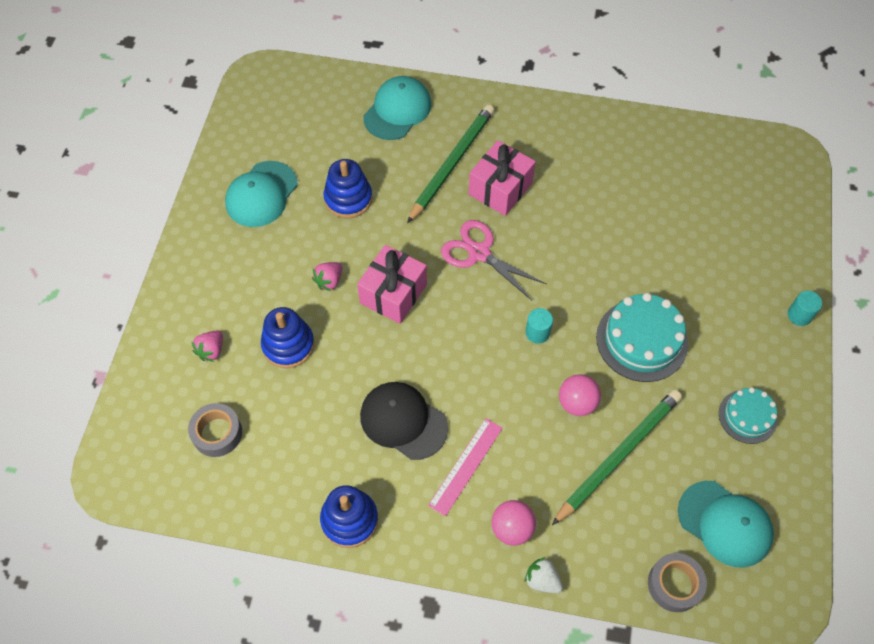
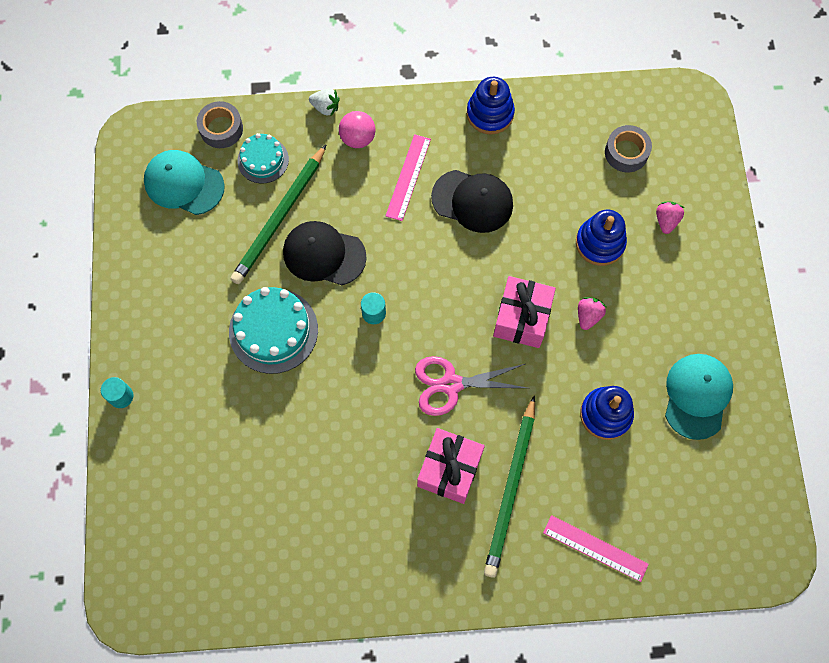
camera: 165 degrees right, 10 degrees up
(397, 110) = (595, 548): turquoise cap -> pink ruler
(479, 253) = (451, 384): pink scissors -> pink scissors turned 150 degrees clockwise
(577, 403) = (324, 254): pink ball -> black cap
(747, 416) = (168, 280): turquoise cake -> turquoise cake (263, 160)

